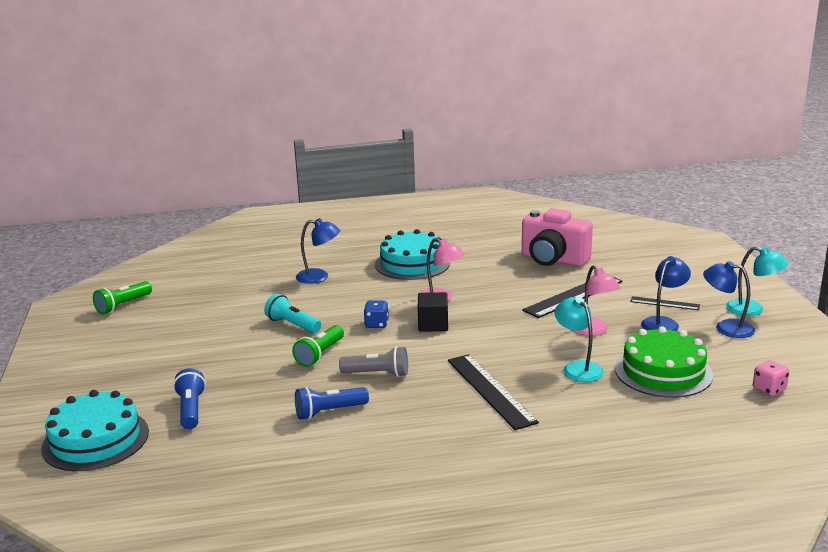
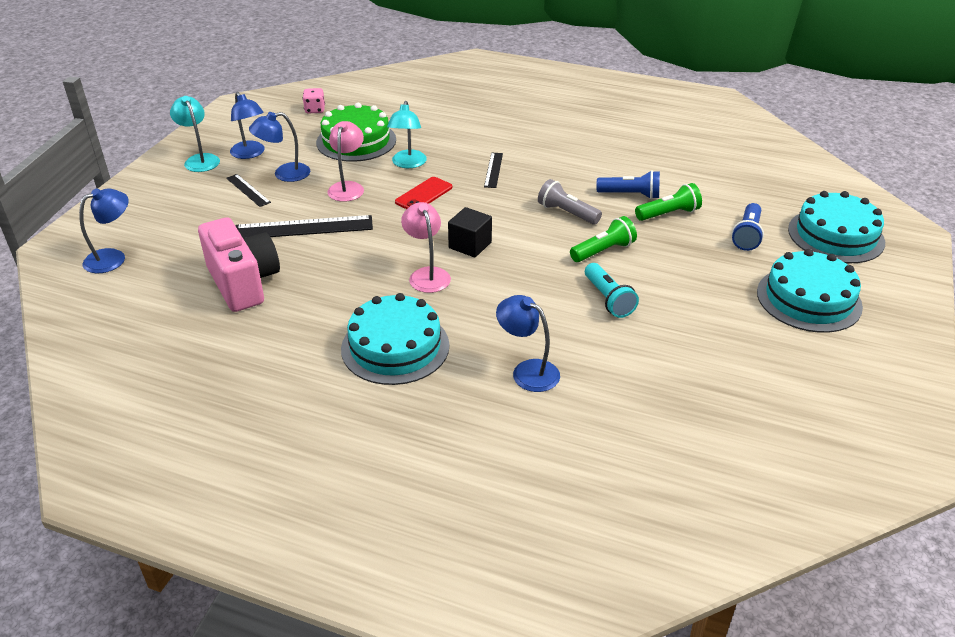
camera: 150 degrees left, 15 degrees up
(123, 305) = (812, 423): green flashlight -> green flashlight (668, 214)
(125, 373) = (808, 299): none -> turquoise cake
(376, 324) = (522, 266): blue dice -> none
(490, 390) = (493, 170): black ruler -> black ruler, size x0.54
(522, 347) = (424, 195): none -> red phone
(658, 245) = (113, 258): none -> blue lamp

